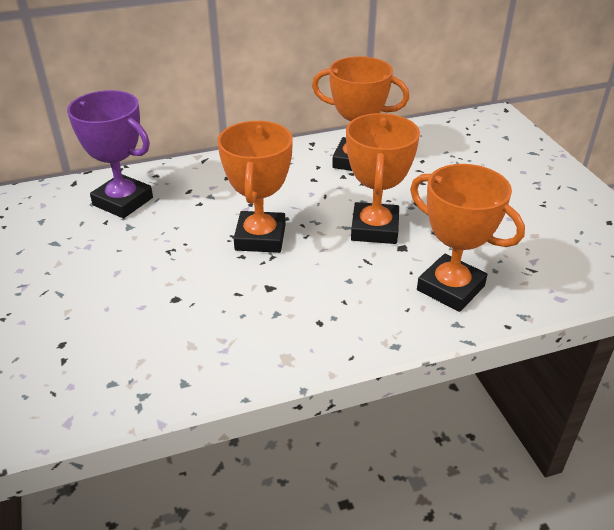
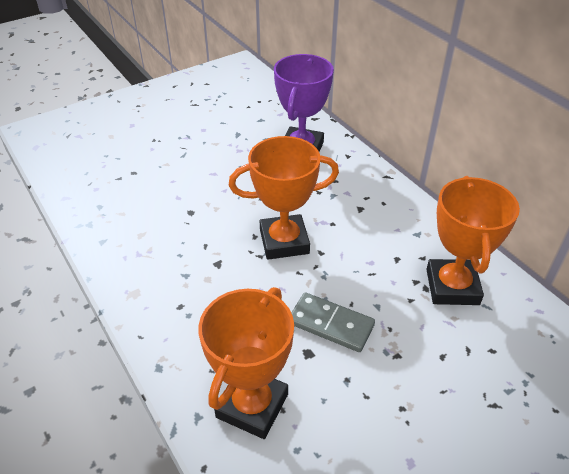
camera: 75 degrees right, 5 degrees up
(374, 229) = (331, 324): orange trophy -> grey domino

